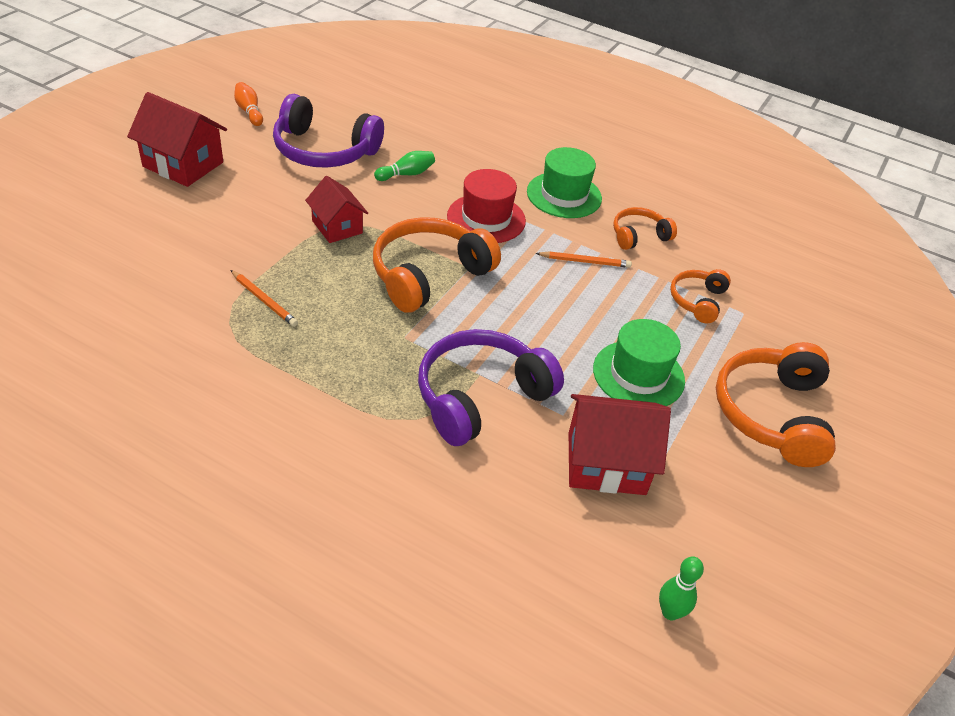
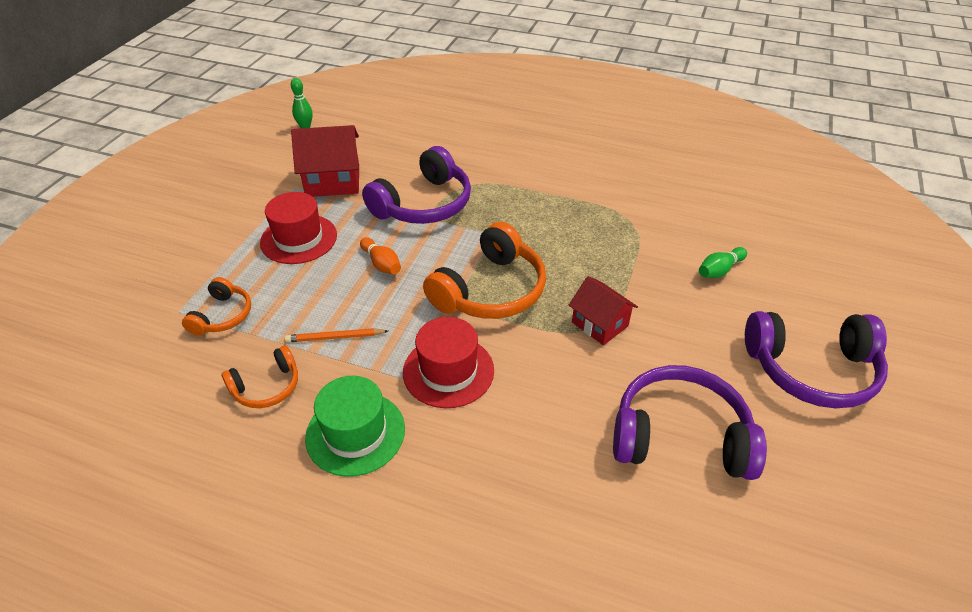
camera: 175 degrees right, 0 degrees up
(183, 164) = (811, 369): red house -> purple headphones
(249, 111) = (826, 491): orange bowling pin -> orange bowling pin (381, 264)
(264, 300) = (617, 241): orange pencil -> none
(406, 174) = (561, 419): green bowling pin -> green bowling pin (719, 270)
(638, 374) = (299, 239): green hat -> red hat
(772, 414) = (195, 229): orange headphones -> none

